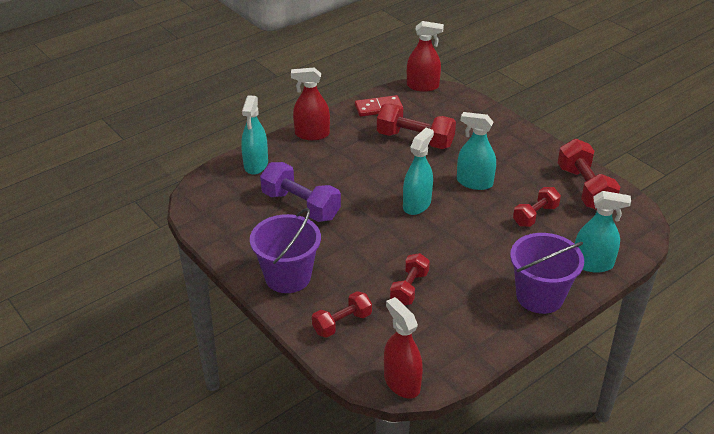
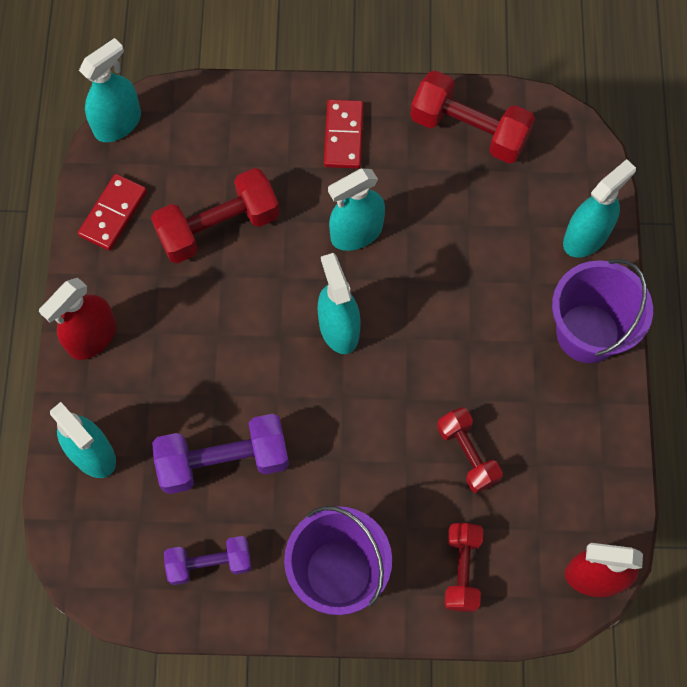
camera: 50 degrees left, 30 degrees up
(243, 230) = (209, 563): none -> purple dumbbell
(422, 86) = (118, 123): red spray bottle -> turquoise spray bottle
(517, 151) = (343, 136): none -> red domino
(535, 215) = (467, 221): red dumbbell -> none

